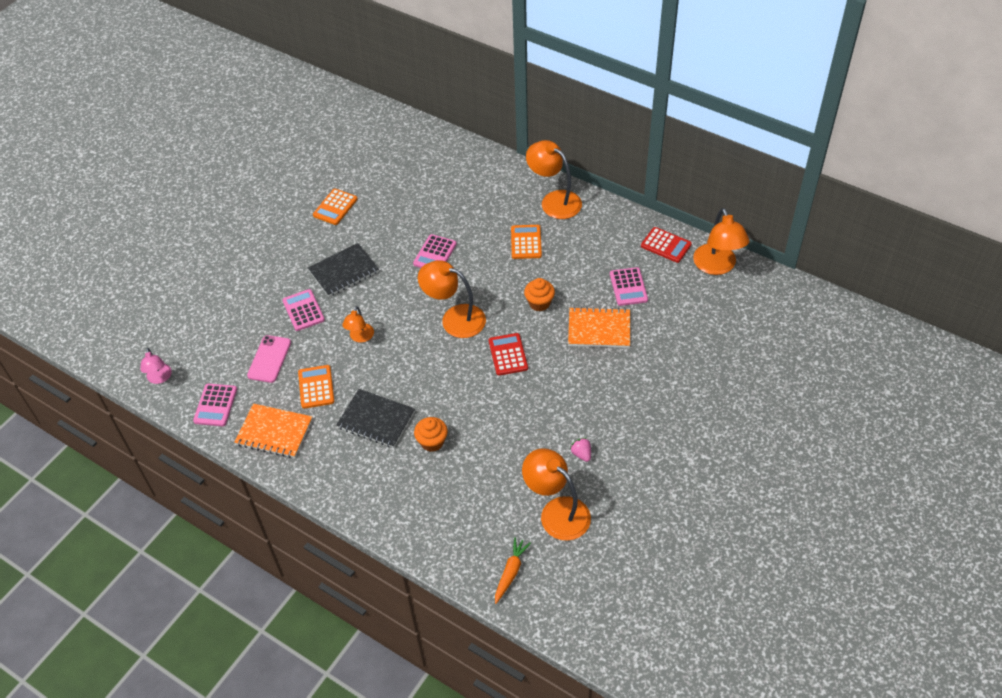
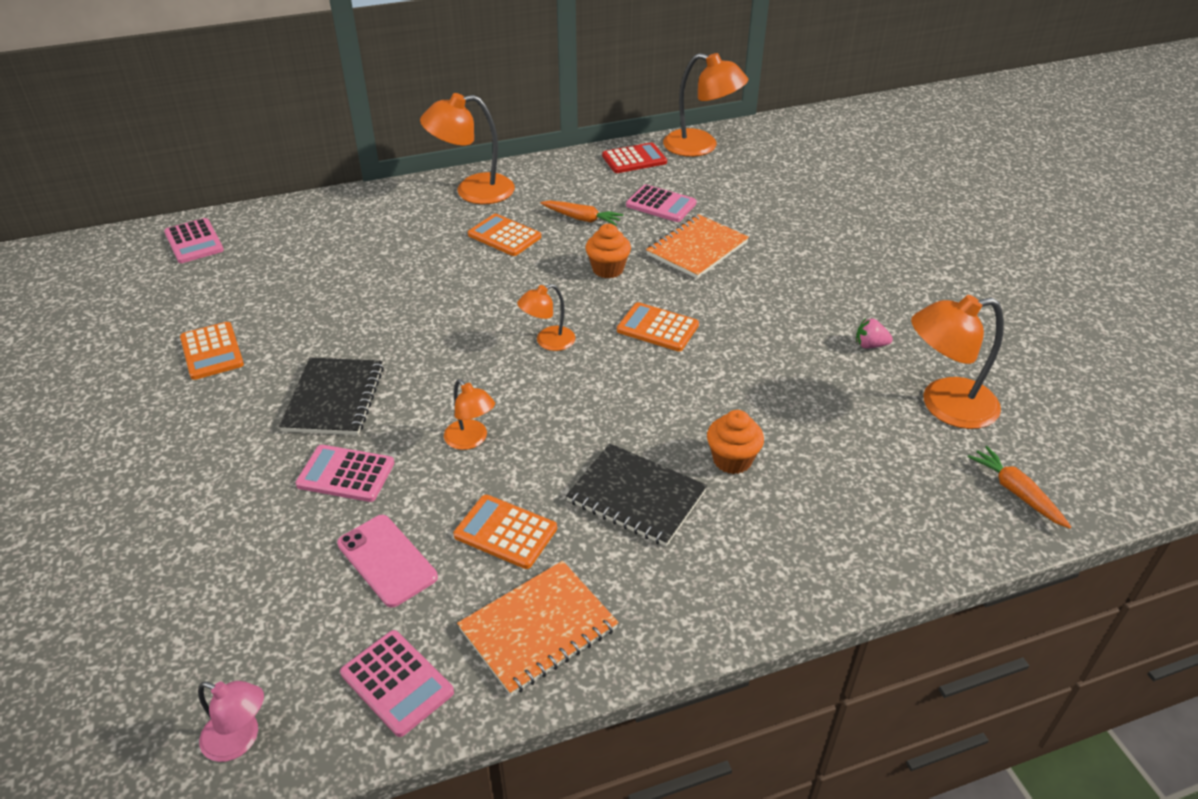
camera: 55 degrees left, 10 degrees down
(376, 419) = (636, 496): black notebook -> black notebook turned 60 degrees clockwise
(435, 254) = (422, 307): pink calculator -> pink calculator (194, 242)
(454, 318) = (548, 342): orange lamp -> orange lamp, size x0.56
(508, 354) = (657, 328): red calculator -> orange calculator
(576, 262) = (582, 218): none -> orange carrot

